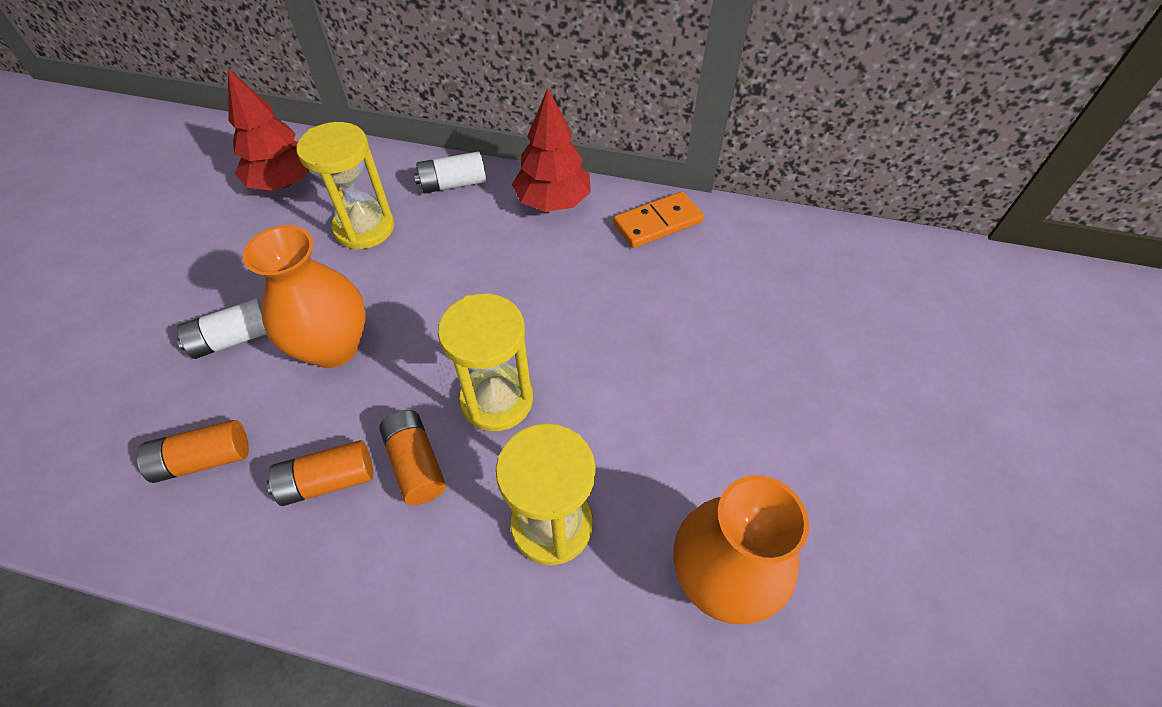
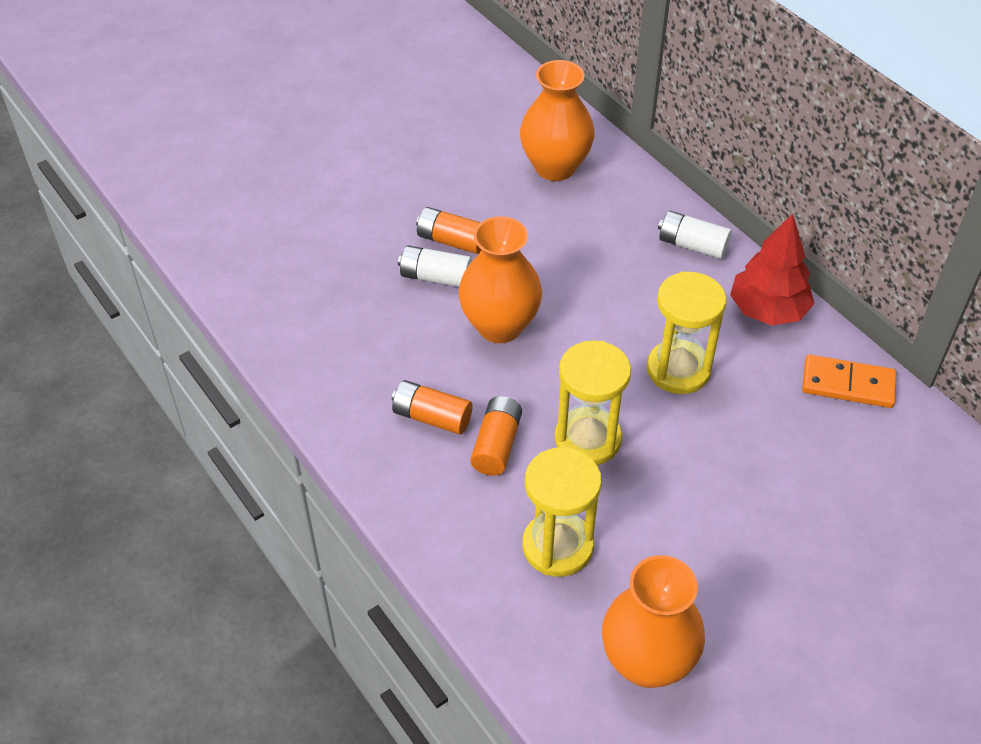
camera: 40 degrees right, 5 degrees down
(203, 459) = (364, 351): orange battery -> orange battery (452, 241)
(284, 182) = (555, 167): red tree -> orange vase
(364, 228) = (590, 243): yellow hourglass -> yellow hourglass (678, 369)

